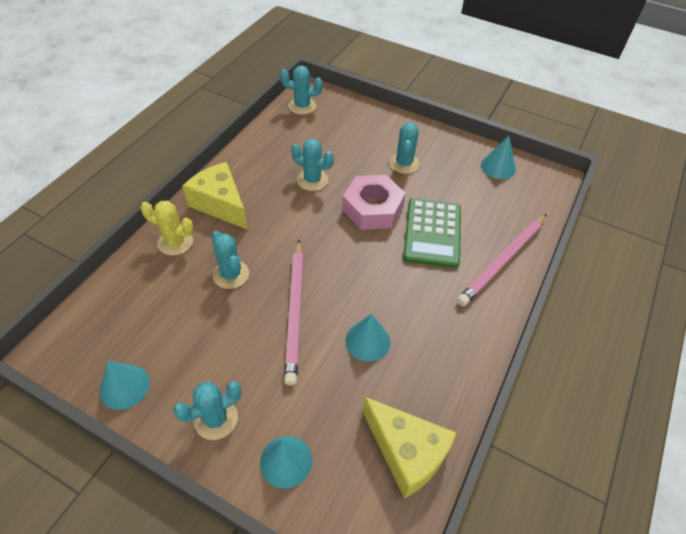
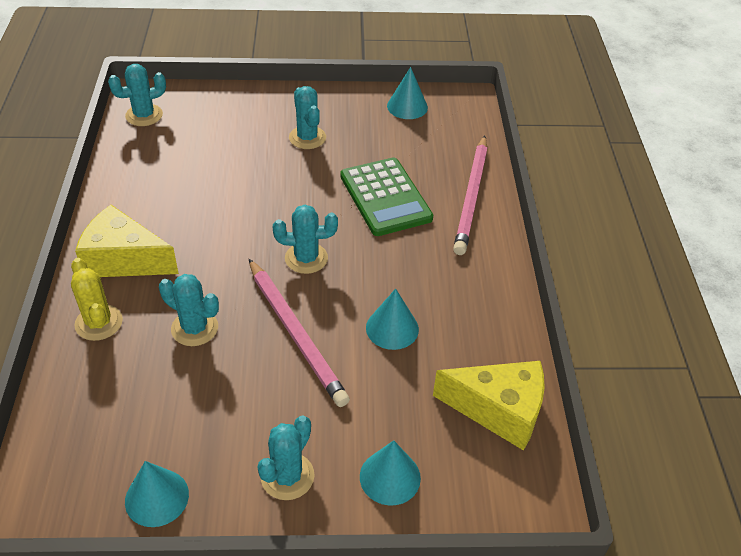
camera: 30 degrees left, 5 degrees down
(175, 242) = (99, 323): yellow cactus -> yellow cactus turned 75 degrees clockwise
(312, 180) = (216, 192): turquoise cactus -> turquoise cactus (306, 258)
(372, 208) = (306, 197): pink nut -> none

